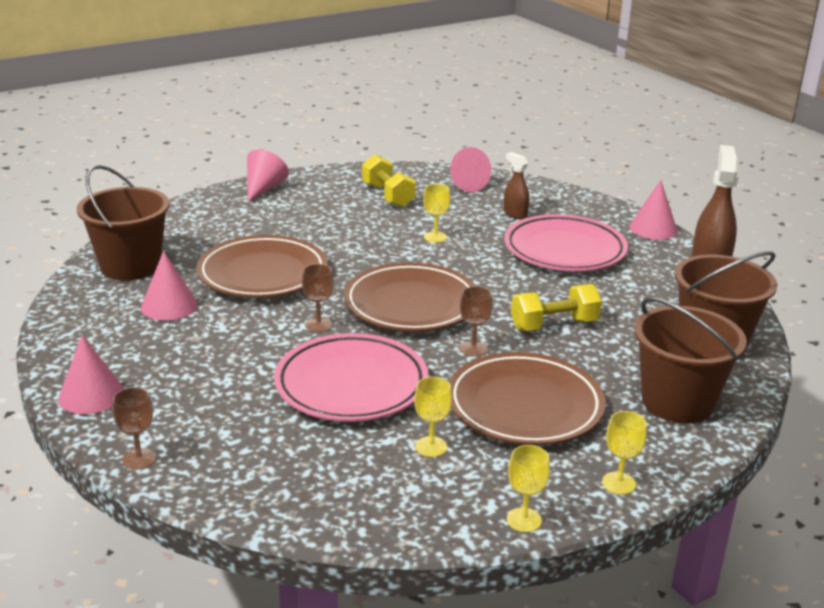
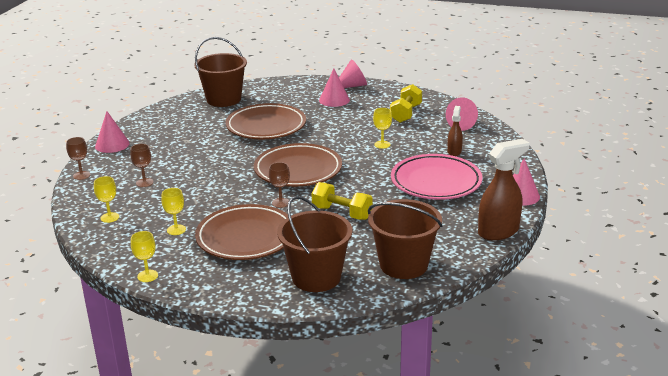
camera: 50 degrees right, 0 degrees up
(169, 306) = (203, 123): pink cone -> pink cone (334, 100)
(318, 325) = (241, 159): brown goblet -> brown goblet (144, 183)
(351, 385) = (200, 190): pink plate -> none
(618, 483) = (211, 289): yellow goblet -> yellow goblet (110, 217)

